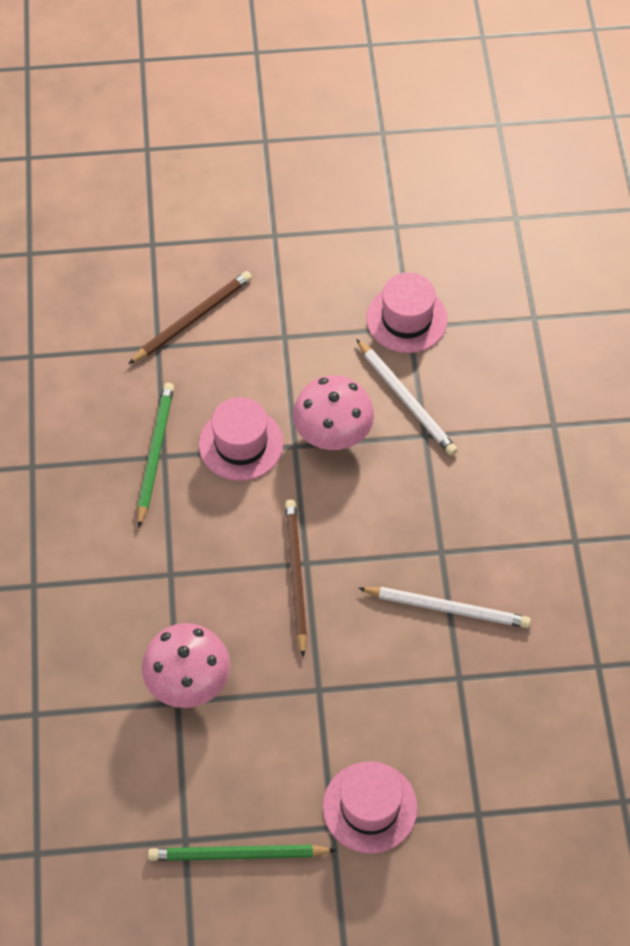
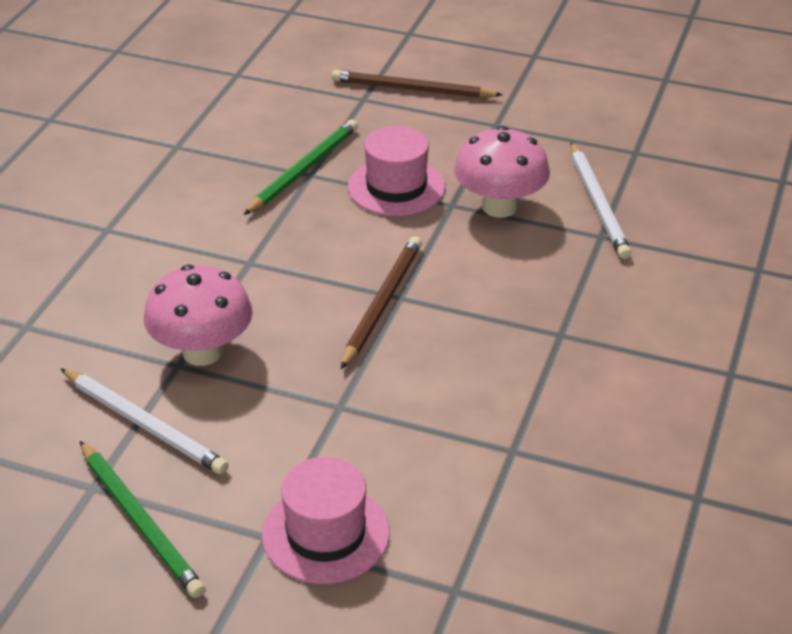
camera: 25 degrees right, 20 degrees down
(192, 319) = (412, 89): brown pencil -> brown pencil turned 150 degrees counterclockwise
(238, 854) = (141, 522): green pencil -> green pencil turned 150 degrees counterclockwise
(406, 319) = (636, 145): pink hat -> none
(447, 608) = (538, 384): white pencil -> white pencil (144, 424)

